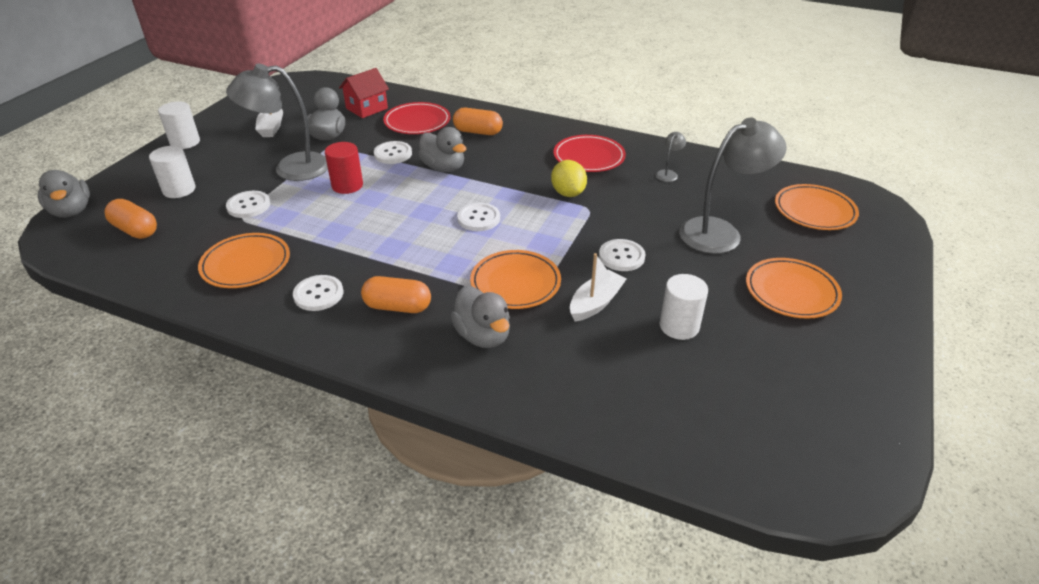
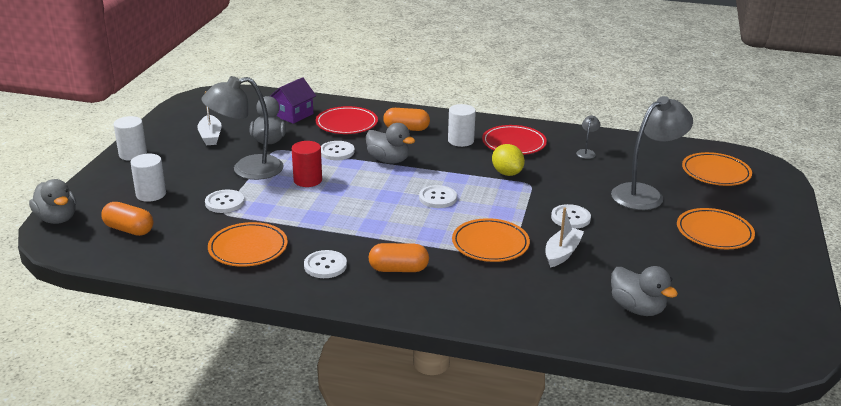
camera: 10 degrees left, 10 degrees down
(366, 108) = (293, 115): red house -> purple house
(483, 336) = (479, 284): grey duck -> grey duck (637, 308)
(679, 326) = (634, 264): white cylinder -> white cylinder (460, 141)

